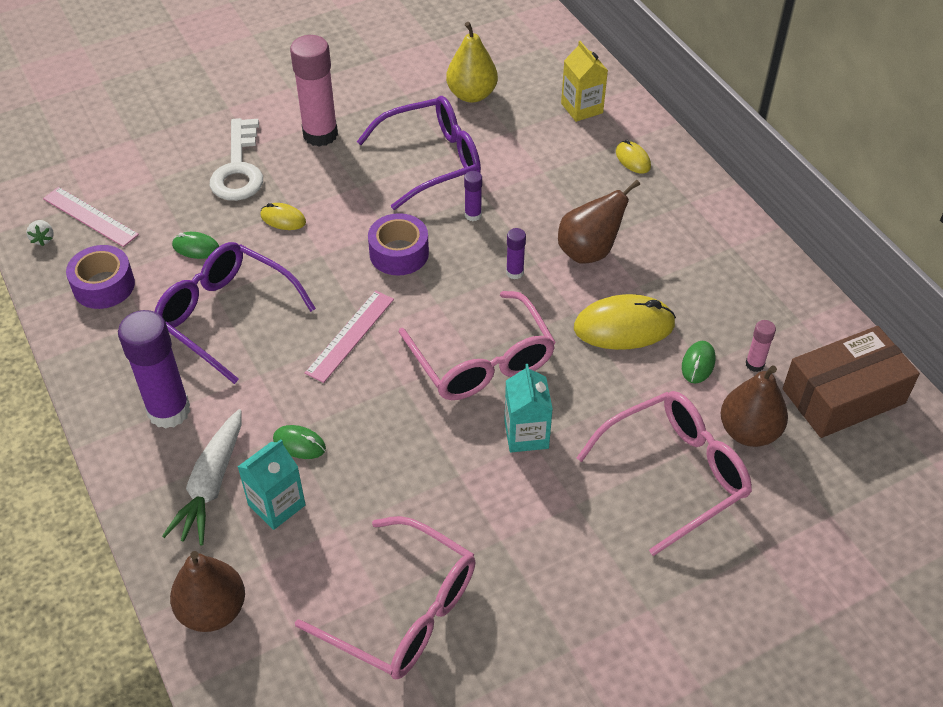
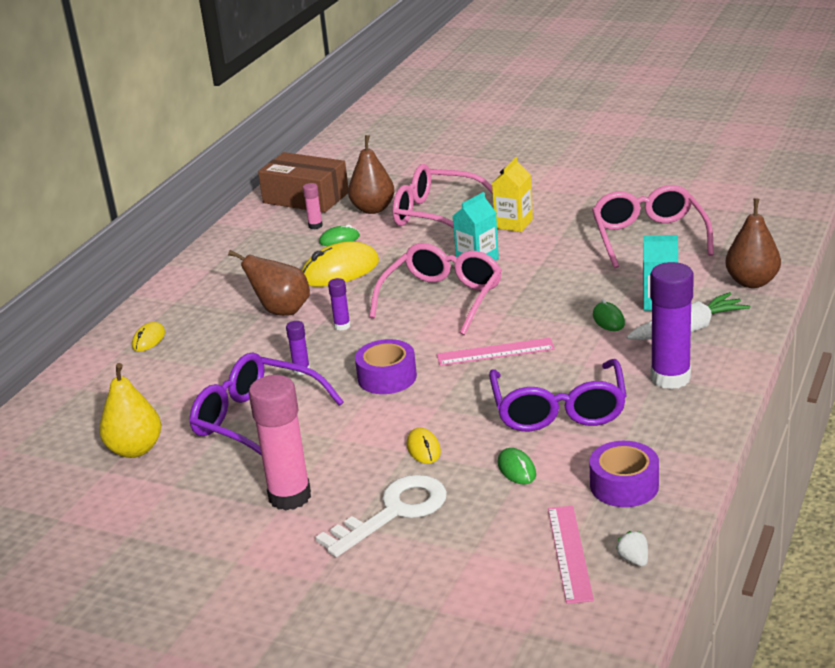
camera: 125 degrees left, 20 degrees down
(43, 239) = (634, 559): white strawberry -> white strawberry turned 60 degrees counterclockwise
(582, 108) = (99, 389): yellow carton -> yellow carton (513, 224)
(624, 326) = (340, 271): yellow mouse -> yellow mouse turned 75 degrees counterclockwise

